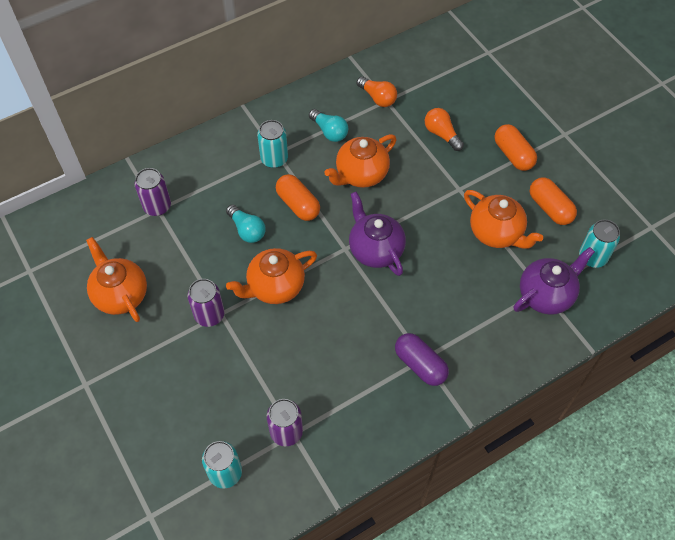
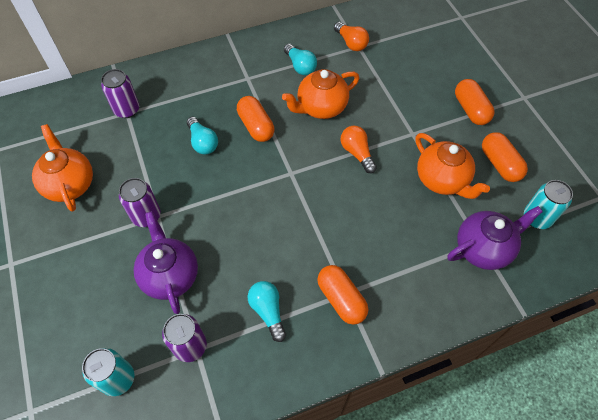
camera: 10 degrees right, 0 degrees up
(274, 159) = (244, 83): turquoise can -> none
(275, 287) = (215, 199): orange teapot -> none
(353, 387) = (268, 311): none -> turquoise light bulb
(375, 250) = (320, 178): purple teapot -> purple teapot (170, 275)
(420, 365) = (341, 299): purple capsule -> orange capsule
(441, 134) = (404, 82): orange light bulb -> orange light bulb (357, 153)

